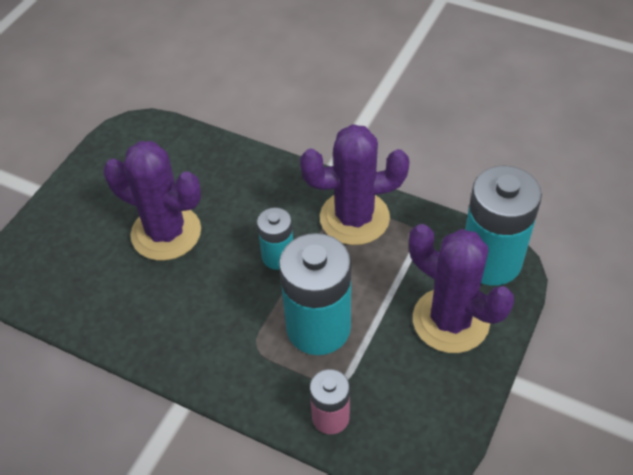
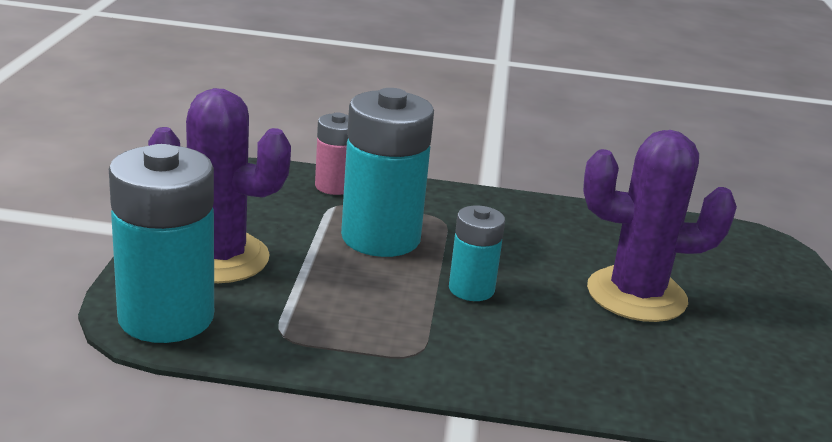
camera: 155 degrees right, 25 degrees down
(354, 218) = (389, 341): purple cactus -> none

